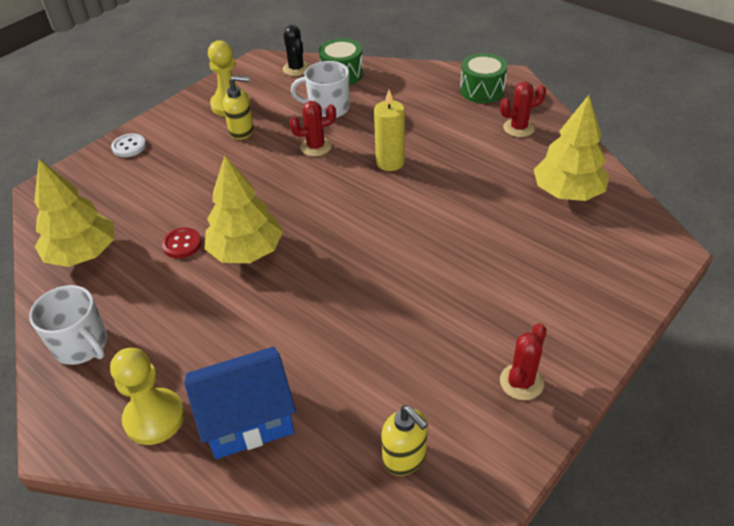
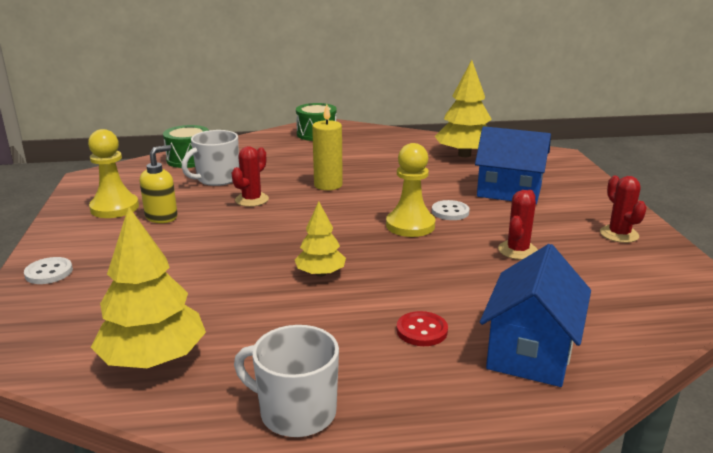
camera: 50 degrees left, 20 degrees down
(82, 345) = (296, 412): white mug -> white mug turned 150 degrees counterclockwise
(154, 418) = (467, 403): yellow pawn -> yellow pawn (410, 225)
(182, 244) = (252, 299): red button -> red button (422, 331)
(246, 251) = (320, 273): yellow tree -> yellow tree, size x0.58
(296, 69) = (138, 169): black cactus -> none
(405, 458) = (648, 300): yellow soap dispenser -> none
(428, 254) = (450, 212): none -> white button
(518, 128) = (377, 141): red cactus -> red cactus (517, 250)
(521, 264) = (509, 191): none -> blue house

